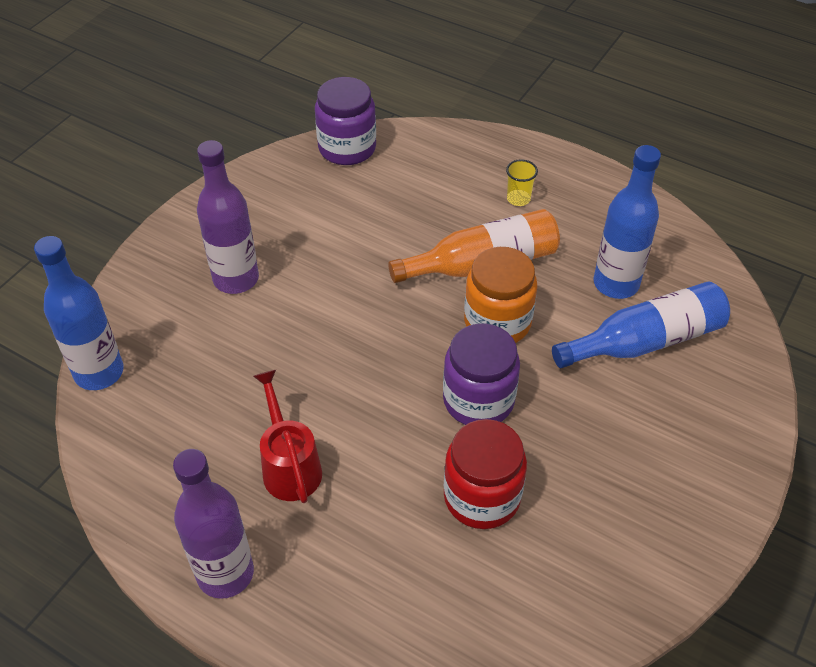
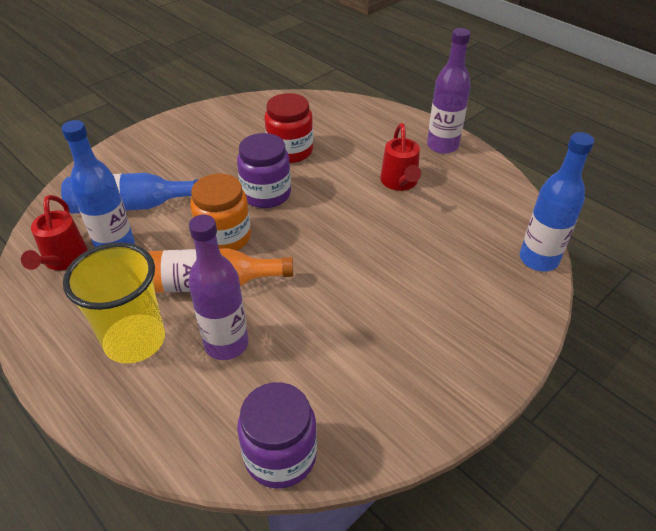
camera: 165 degrees left, 5 degrees down
(236, 279) = (427, 314): purple bottle -> purple bottle (226, 344)
(518, 199) = (135, 341): yellow cup -> yellow cup, size x2.50
(658, 257) = (63, 260): none -> red watering can

